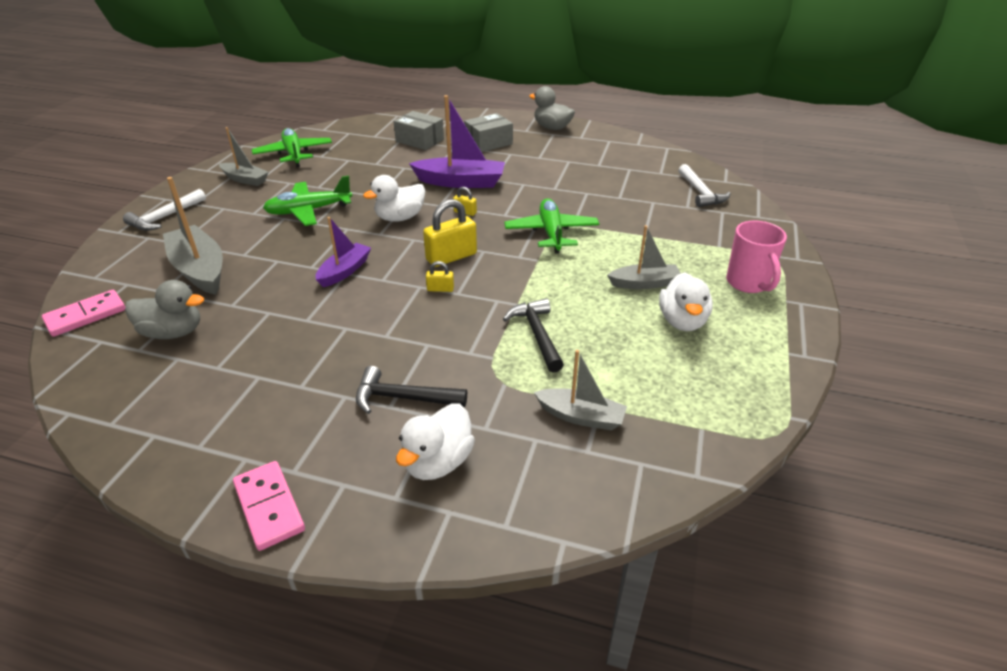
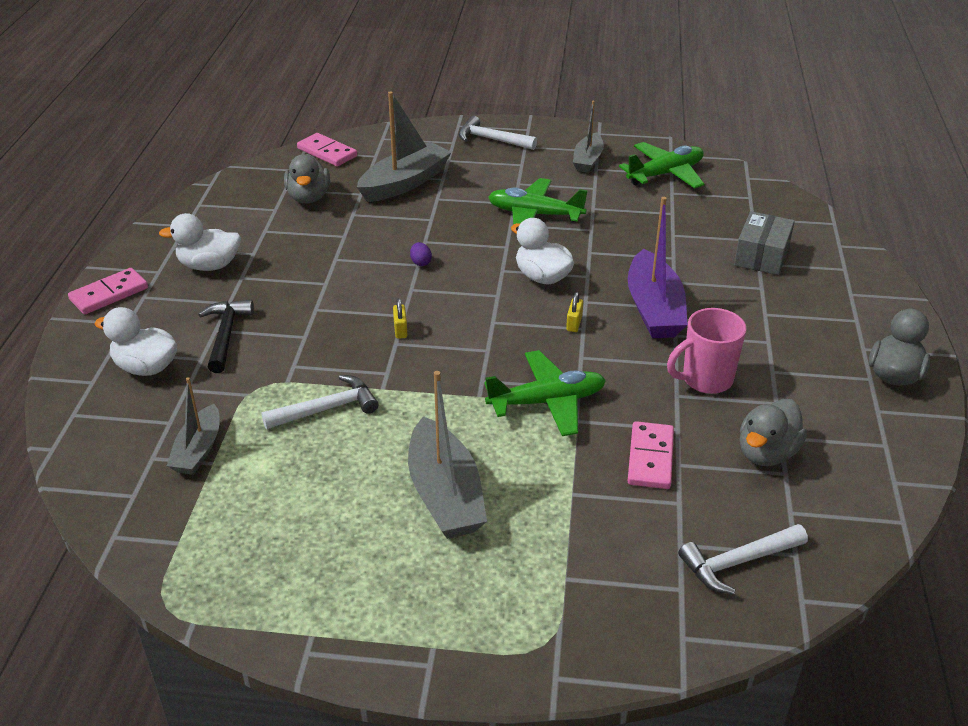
camera: 80 degrees right, 0 degrees up
(309, 211) = (535, 214): green plane -> green plane turned 45 degrees counterclockwise
(344, 271) = (421, 262): purple boat -> purple egg
(451, 257) = (466, 328): yellow padlock -> none
(488, 143) = (792, 316): grey box -> none
(537, 334) = (327, 408): black hammer -> white hammer
(612, 171) = (766, 453): none -> grey duck
(613, 205) = (650, 458): none -> pink domino
(644, 283) = (445, 494): grey boat -> grey boat, size x1.62
(682, 321) = (366, 530): white duck -> white duck (209, 266)
(748, 283) = (468, 605): pink mug -> pink mug (705, 380)

